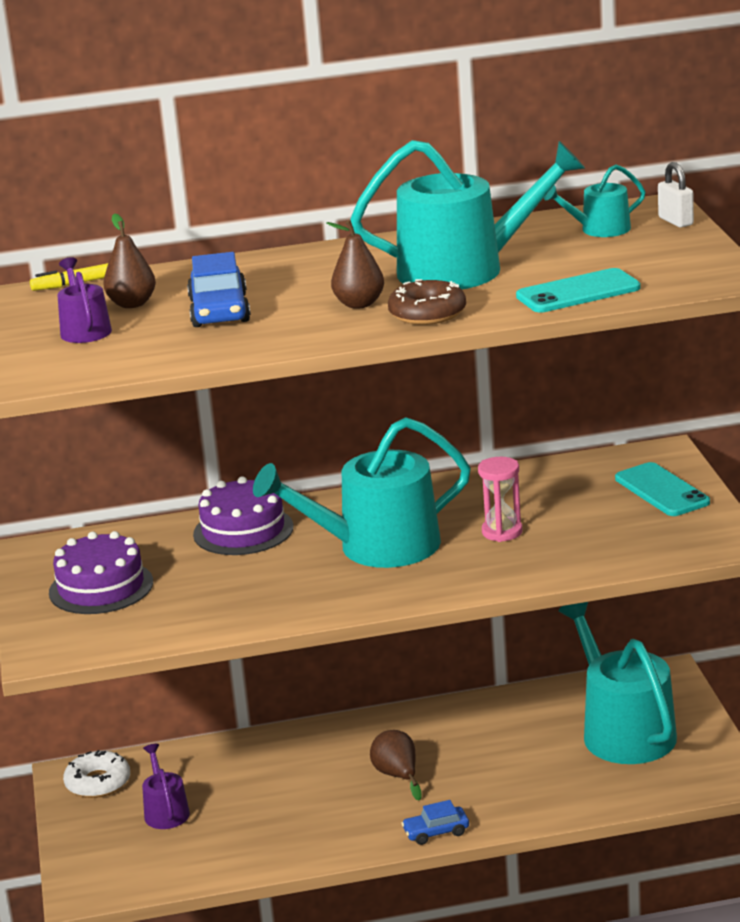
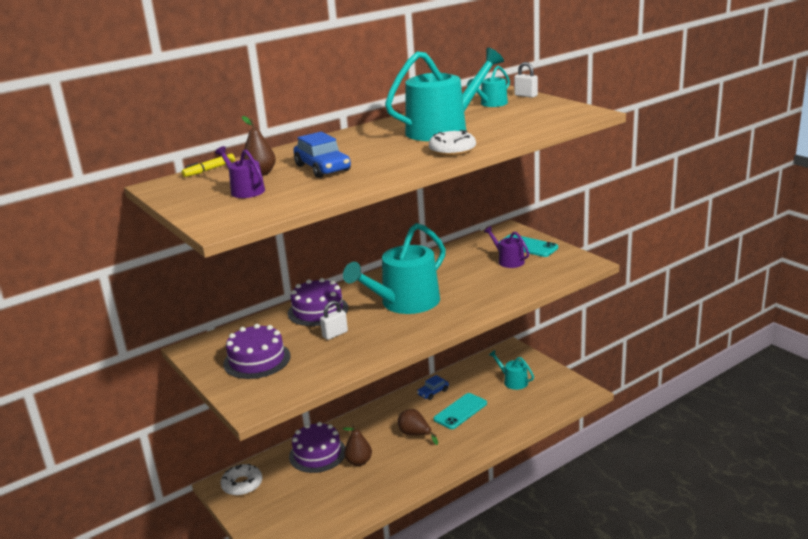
camera: 25 degrees left, 0 degrees up
(165, 811) = (296, 490): purple watering can -> purple watering can (508, 261)
(232, 766) = (317, 454): none -> purple cake
(235, 573) = (335, 334): none -> white padlock
(359, 304) = (405, 152): brown pear -> brown pear (359, 462)
(427, 313) = (452, 150): brown donut -> white donut
(436, 832) = (460, 459): blue car -> blue car (433, 392)
(502, 532) = (466, 281): pink hourglass -> none
(578, 292) = (522, 129): turquoise phone -> turquoise phone (460, 411)
(623, 731) = (513, 381): turquoise watering can -> turquoise watering can, size x0.48

